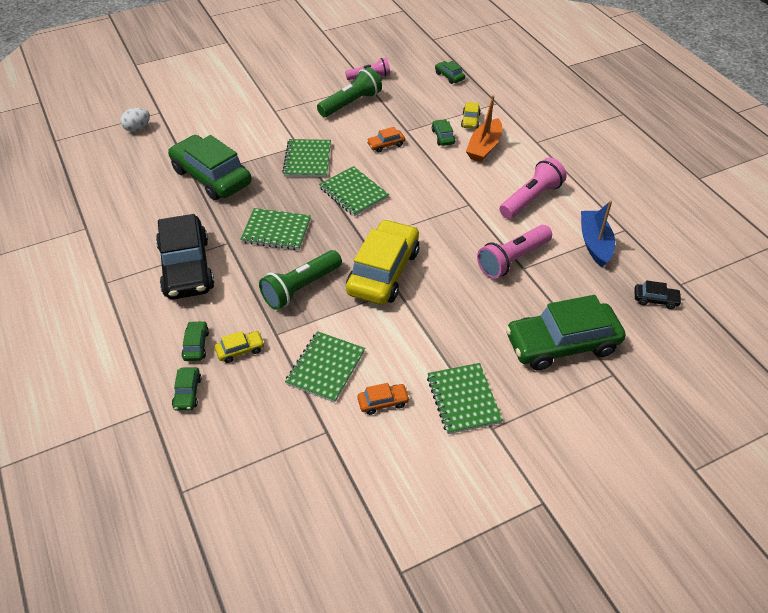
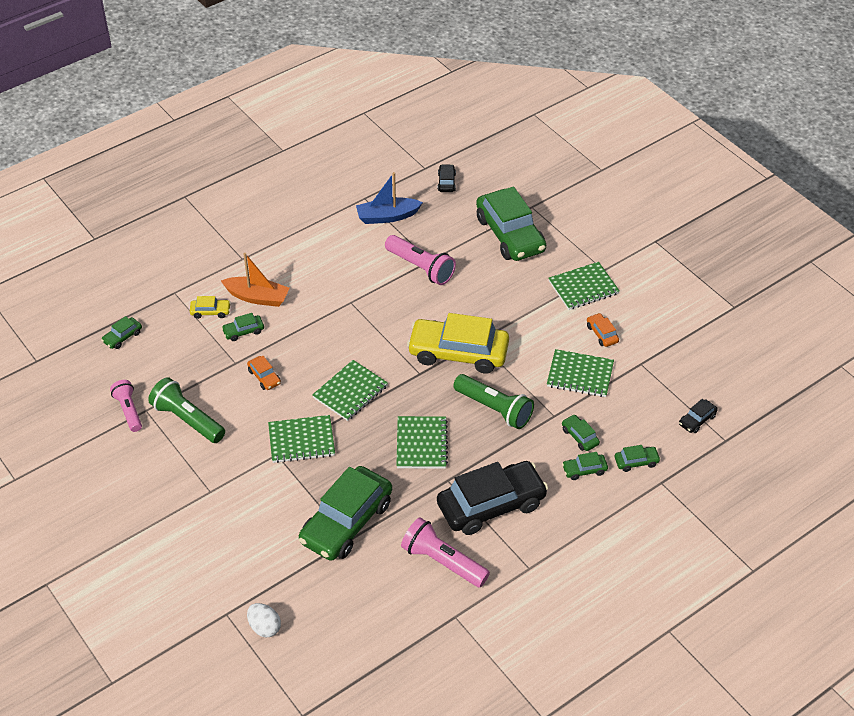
camera: 100 degrees left, 0 degrees up
(222, 469) = (697, 420): none -> black car
(240, 350) = (580, 436): yellow car -> green car
(531, 199) = (334, 259): pink flashlight -> pink flashlight (442, 562)

